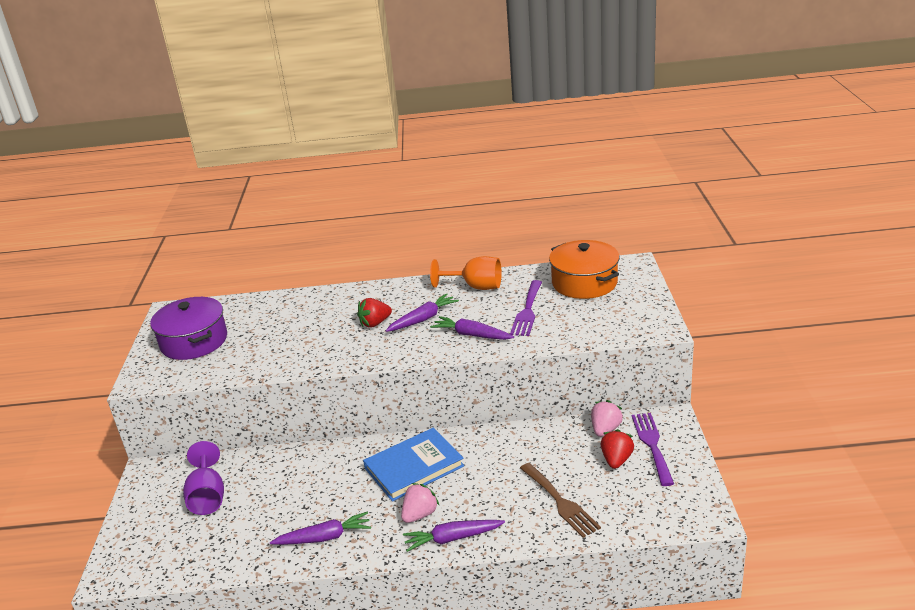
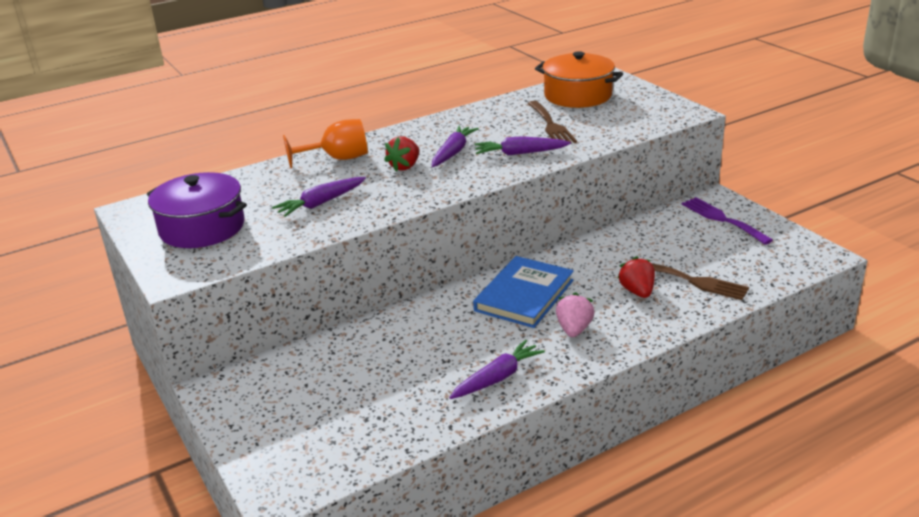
camera: 30 degrees left, 0 degrees up
(208, 496) = (320, 386): purple goblet -> none
(452, 539) = (627, 337): purple carrot -> purple carrot (321, 203)
(475, 287) = (475, 118): orange goblet -> orange goblet (337, 159)
(527, 311) = (551, 125): purple fork -> brown fork
(605, 429) = (670, 219): pink strawberry -> none
(616, 460) = (705, 238): red strawberry -> red strawberry (637, 292)

